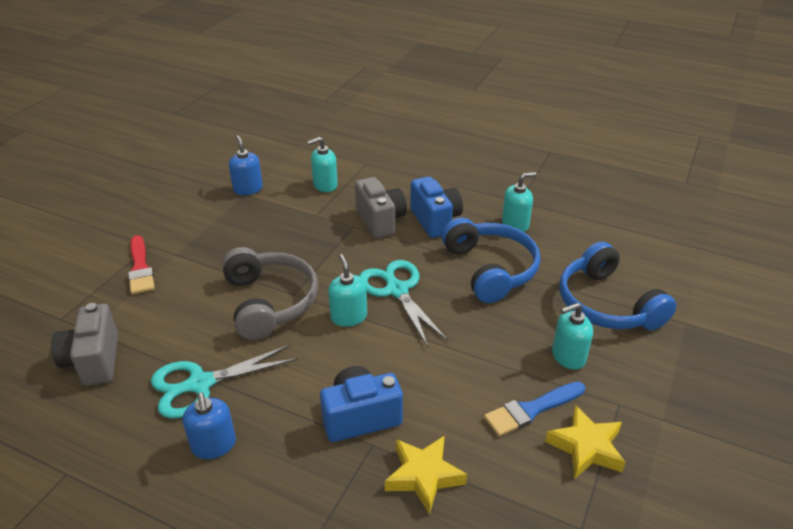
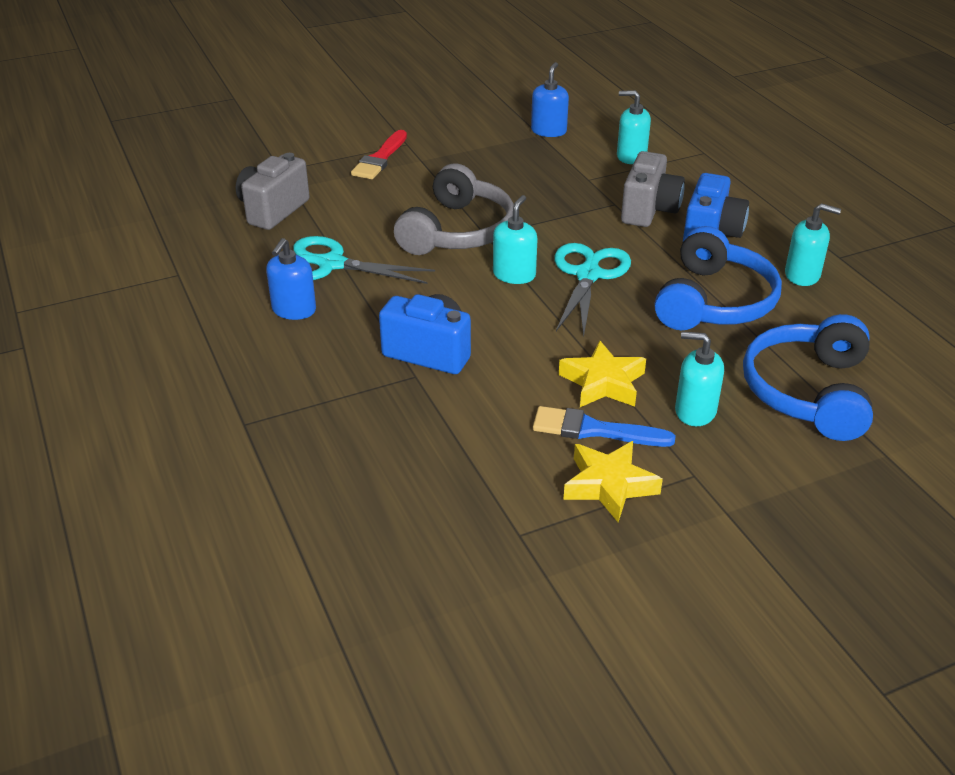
camera: 40 degrees right, 0 degrees up
(423, 476) = (429, 420): yellow star -> yellow star (603, 383)

